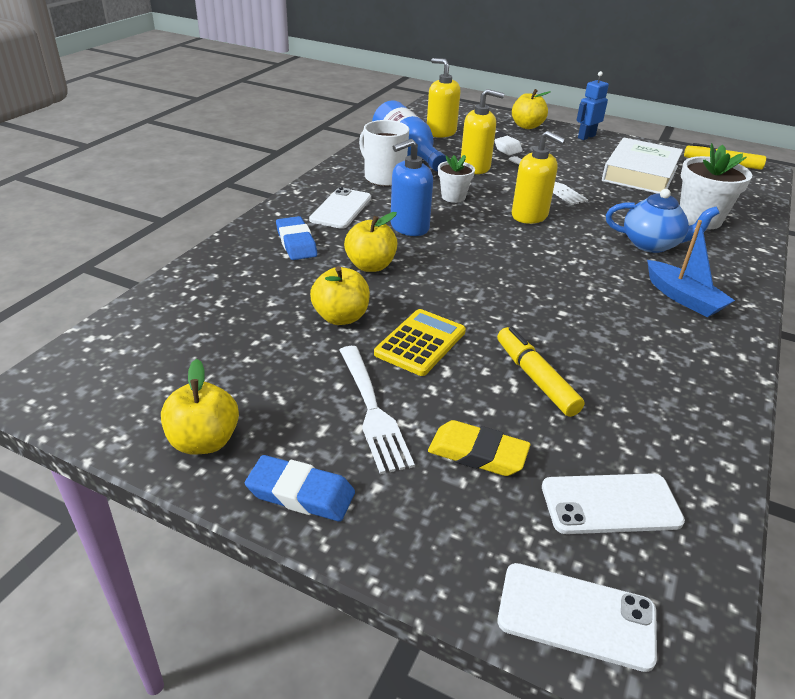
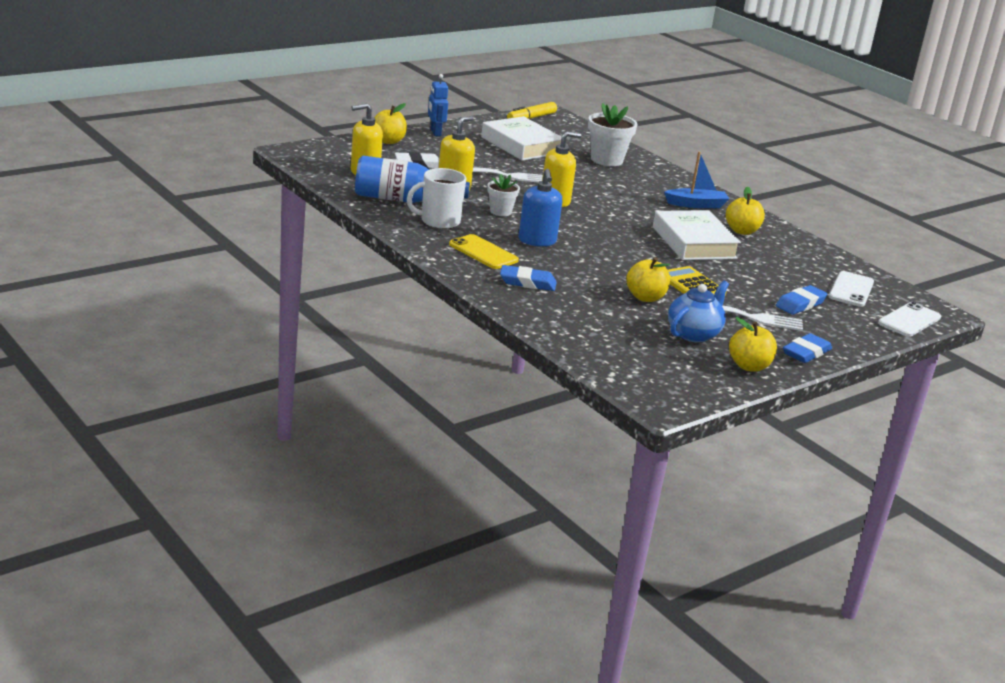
camera: 65 degrees left, 10 degrees down
(341, 209) = (483, 252): white phone -> yellow phone
(370, 266) = (585, 270): yellow apple -> yellow apple (742, 231)
(477, 453) = (800, 304): yellow eraser -> blue eraser
(535, 378) = (747, 269): yellow marker -> none
(557, 319) = (693, 243): none -> white book
(651, 244) = (627, 185): blue teapot -> blue teapot (694, 334)

